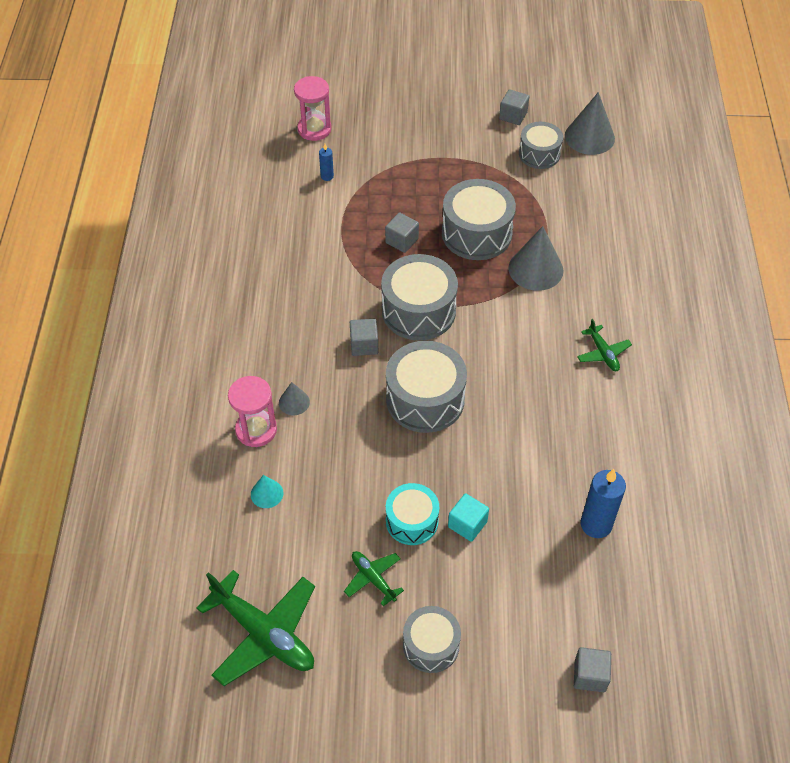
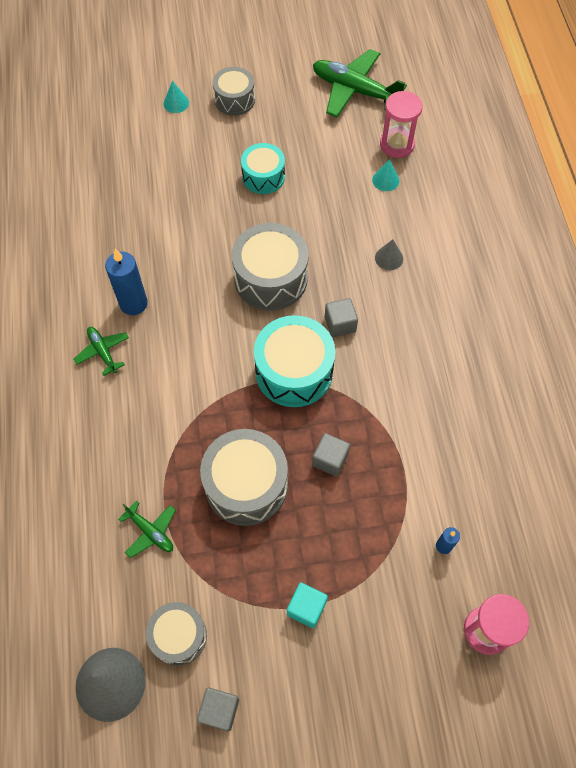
camera: 170 degrees right, 10 degrees up
(256, 430) = (413, 229): pink hourglass -> pink hourglass (397, 144)
(373, 578) = (285, 134): green plane -> green plane (151, 532)
(418, 310) = (294, 371): grey drum -> turquoise drum
(467, 524) = (218, 180): turquoise cube -> turquoise cube (306, 608)
(512, 653) = (176, 103): none -> turquoise cone
(535, 269) = (175, 444): grey cone -> none
(590, 675) = (120, 98): grey cube -> none
(596, 524) = (114, 195): blue candle -> blue candle (133, 303)

